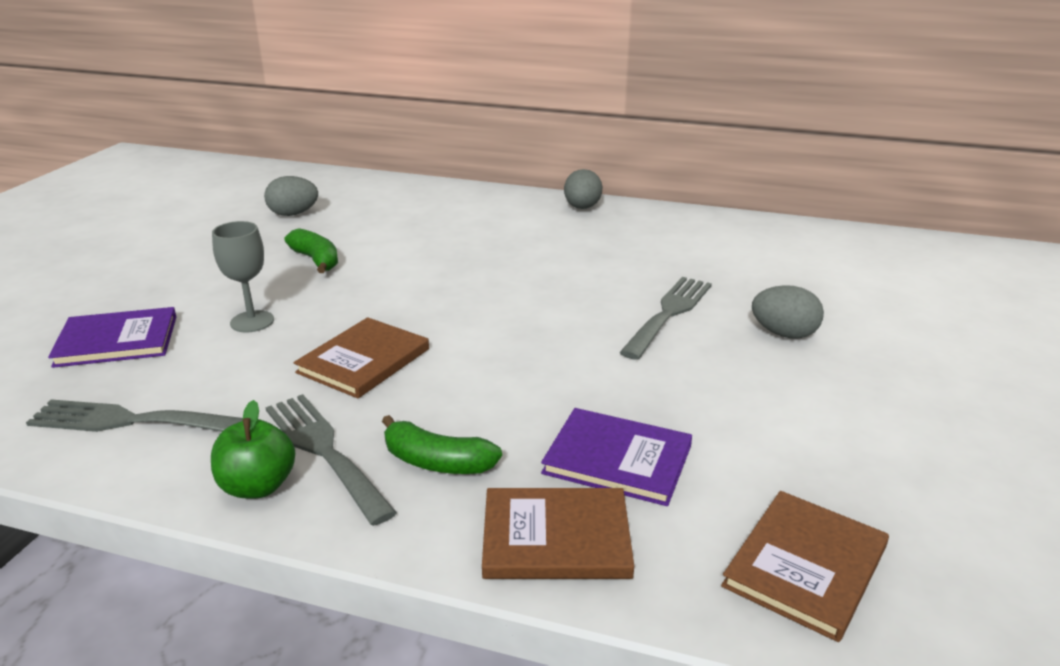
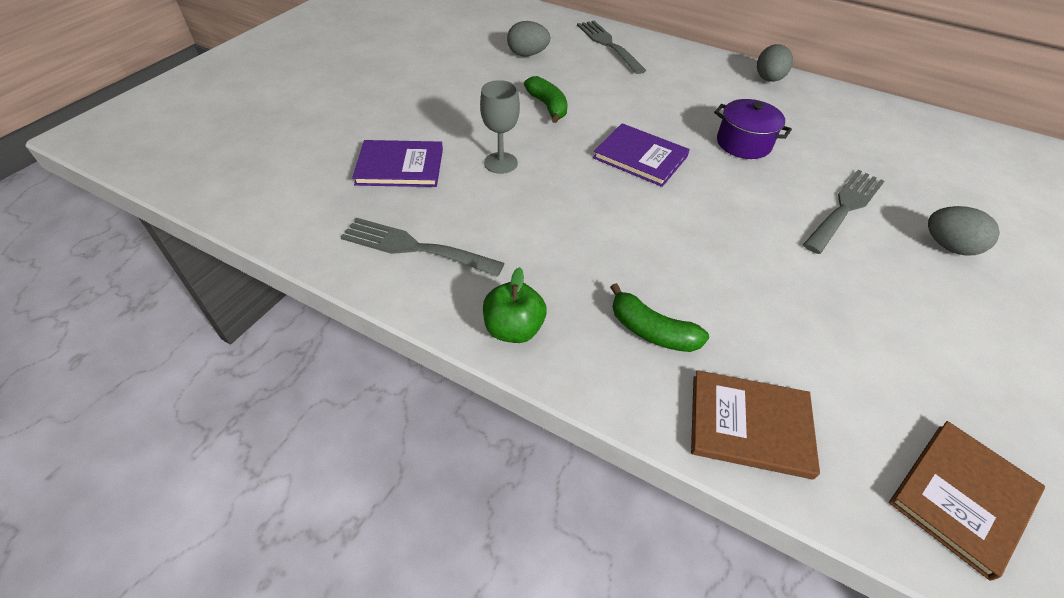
camera: 10 degrees right, 20 degrees up
(324, 451) = (562, 303): grey fork -> grey fork (608, 44)
(364, 361) = (590, 217): brown book -> none
(552, 269) = (743, 143): none -> purple pot
(617, 459) = (800, 355): purple book -> purple book (640, 157)

